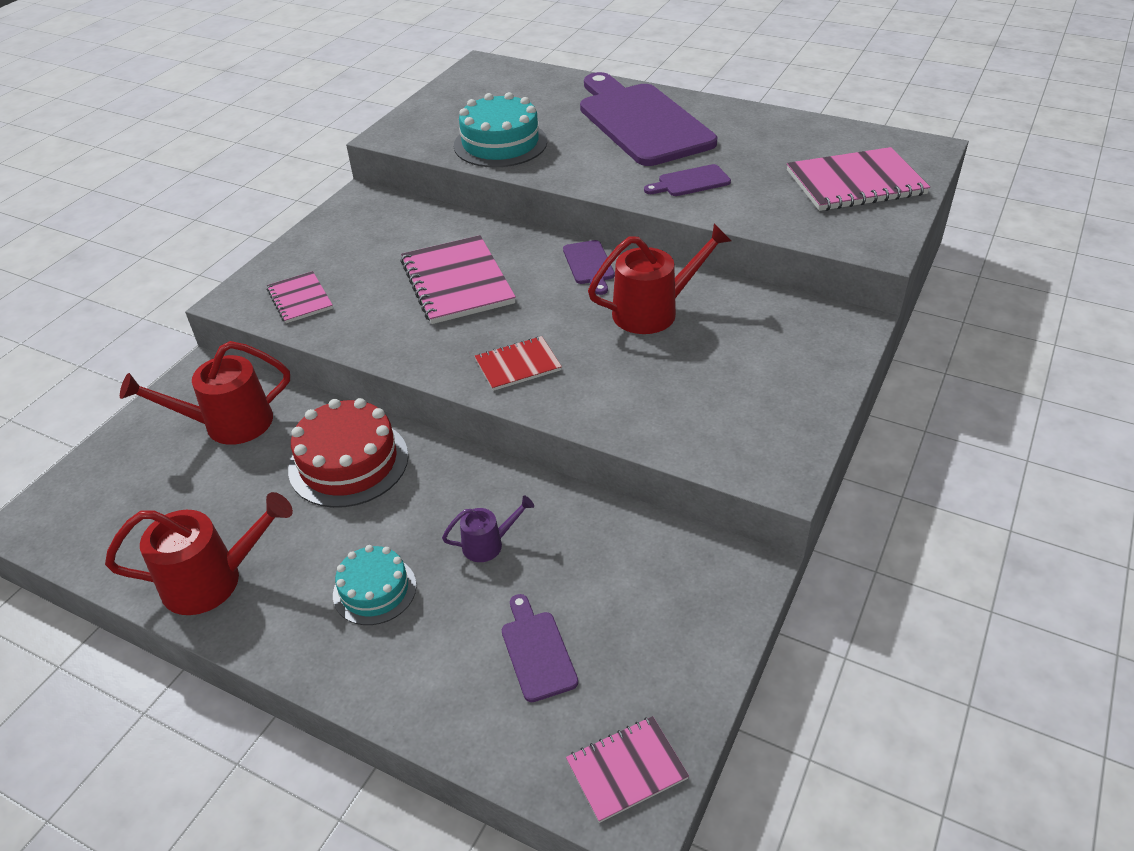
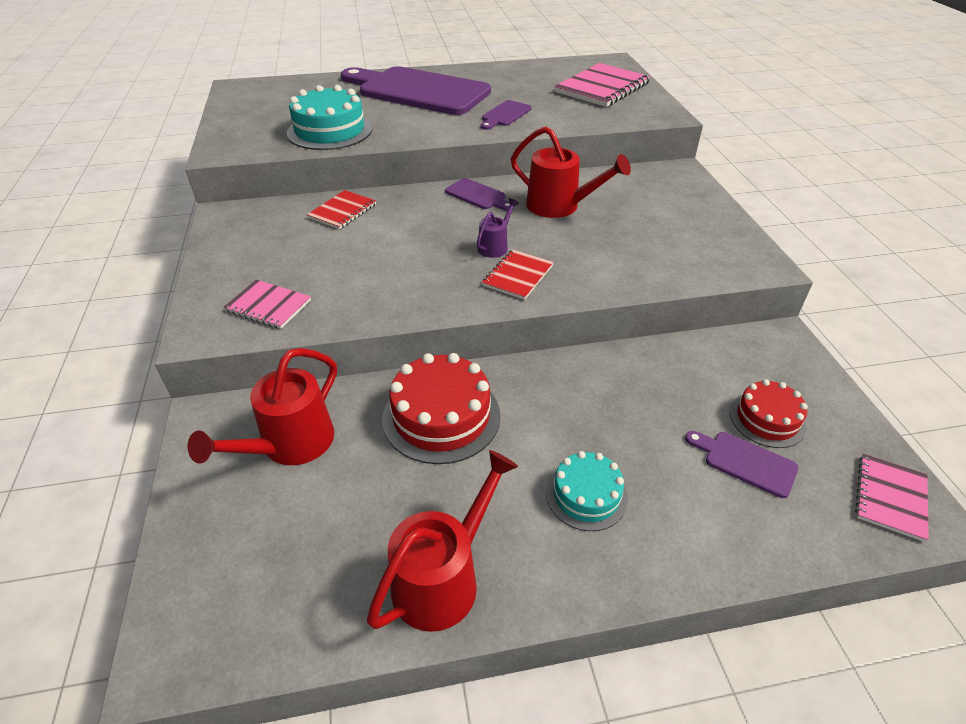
camera: 40 degrees left, 0 degrees up
(451, 233) = (342, 211): none -> red notebook
(457, 282) = (394, 241): pink notebook -> none
(488, 544) = (621, 413): purple watering can -> purple watering can (495, 246)
(612, 630) = (767, 419): none -> red cake
(654, 311) = (560, 206): red watering can -> red watering can turned 90 degrees clockwise

